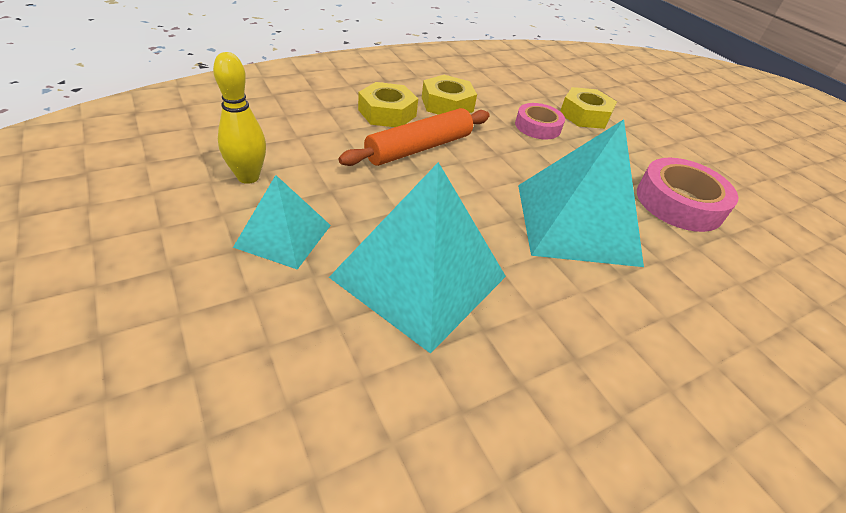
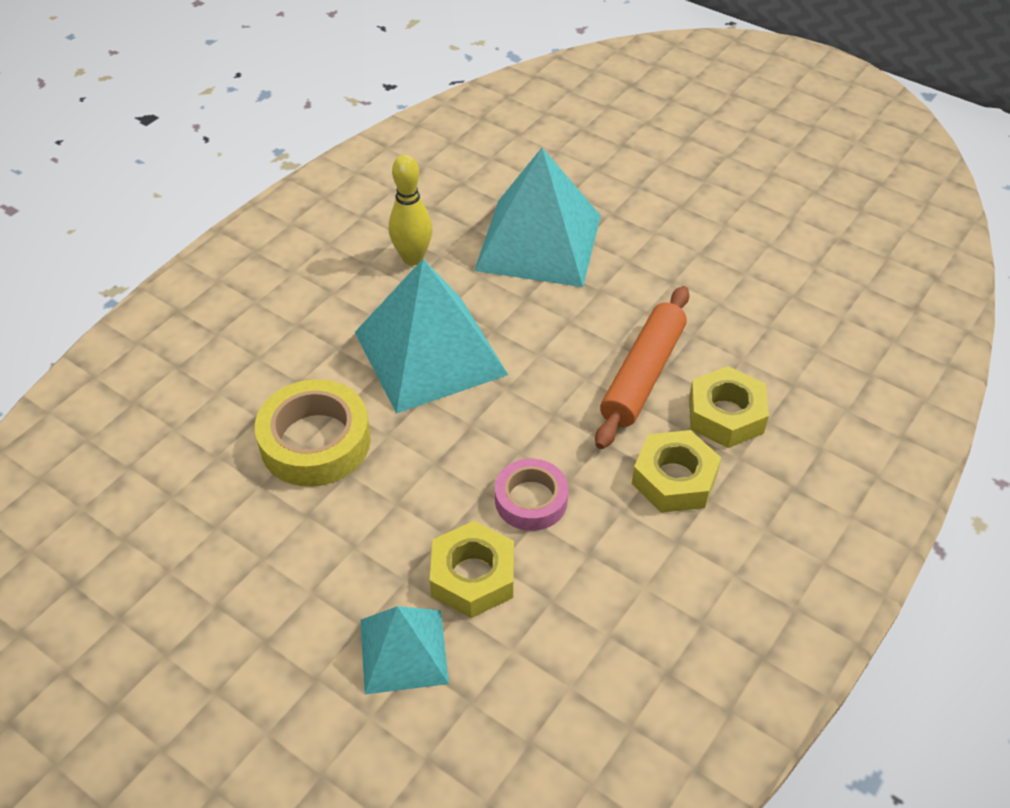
camera: 160 degrees right, 5 degrees up
(248, 177) = (748, 261): yellow bowling pin -> yellow bowling pin (413, 258)
(283, 236) = (661, 228): turquoise pyramid -> turquoise pyramid (403, 651)
(679, 203) = (315, 441): pink tape -> yellow tape

